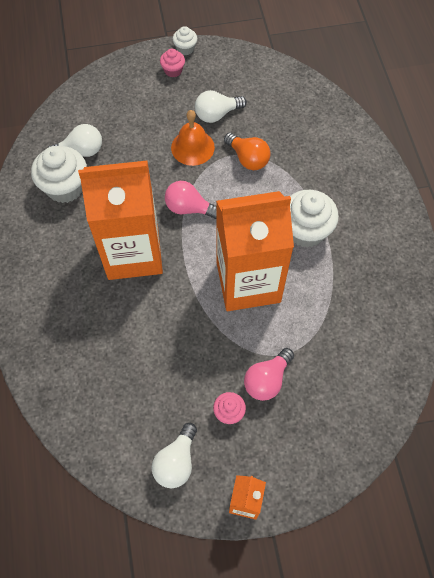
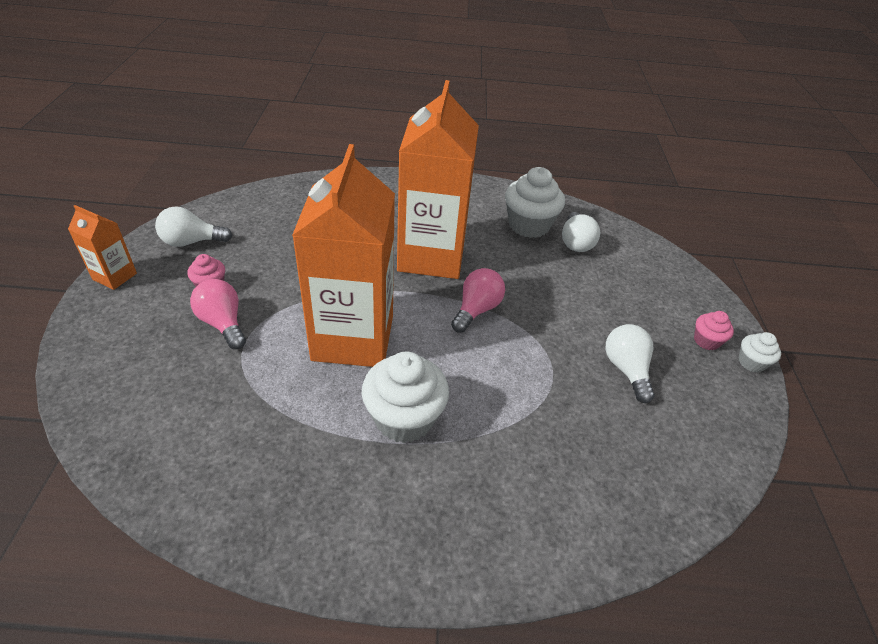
camera: 100 degrees right, 20 degrees down
(176, 462) = (191, 242): white light bulb -> white light bulb turned 45 degrees counterclockwise
(192, 147) = (570, 332): orange bell -> none
(248, 159) = (543, 385): orange light bulb -> none

